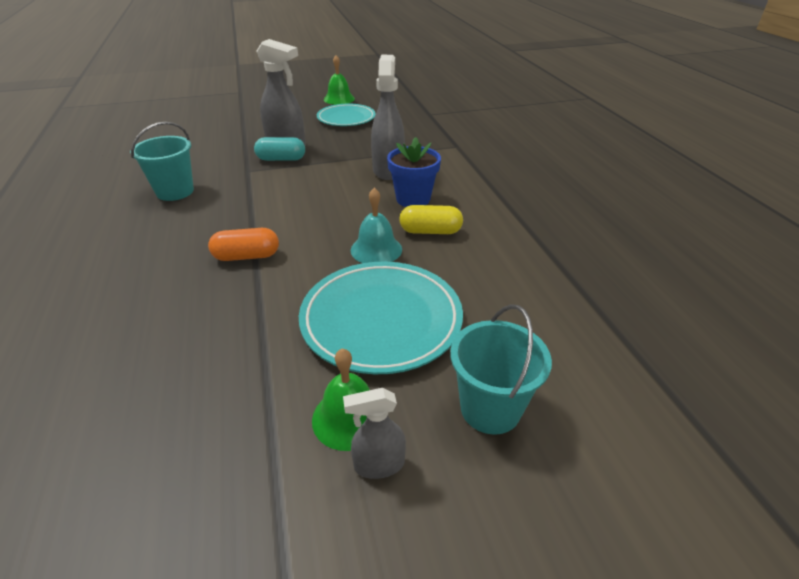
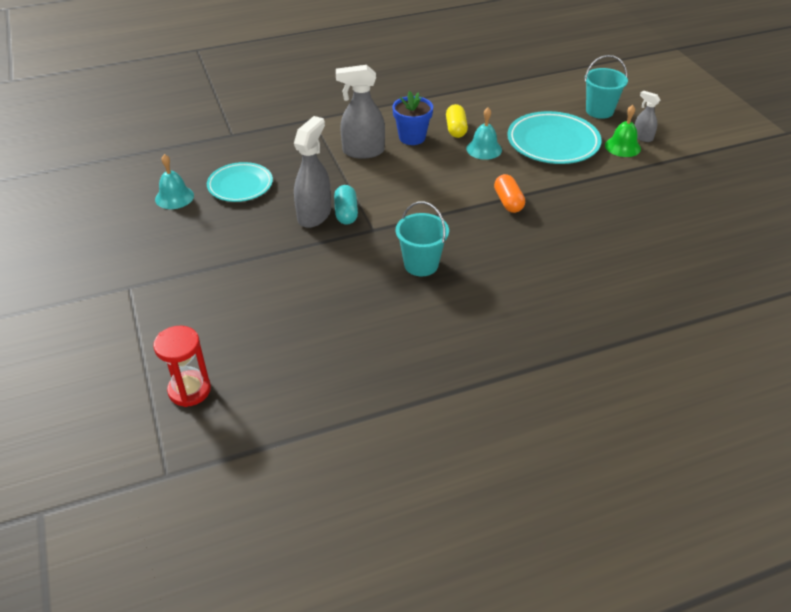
camera: 95 degrees left, 5 degrees up
(121, 110) = (189, 390): none -> red hourglass
(339, 99) = (174, 197): green bell -> turquoise bell
(378, 465) = (642, 137): grey spray bottle -> grey spray bottle turned 150 degrees clockwise

